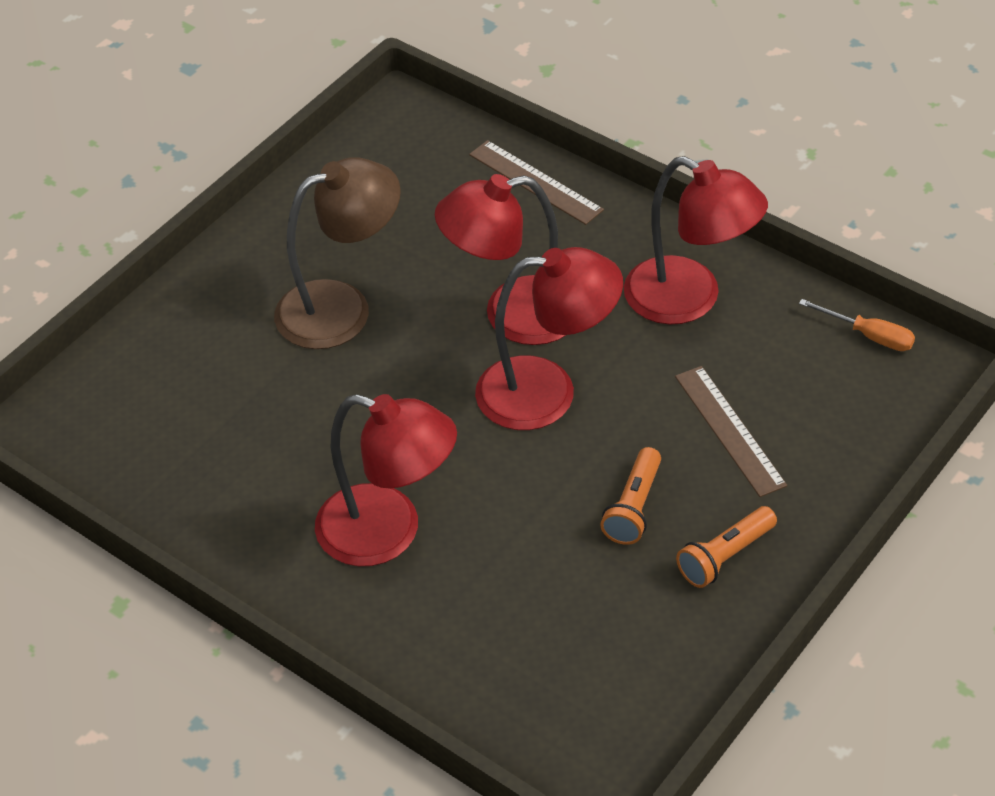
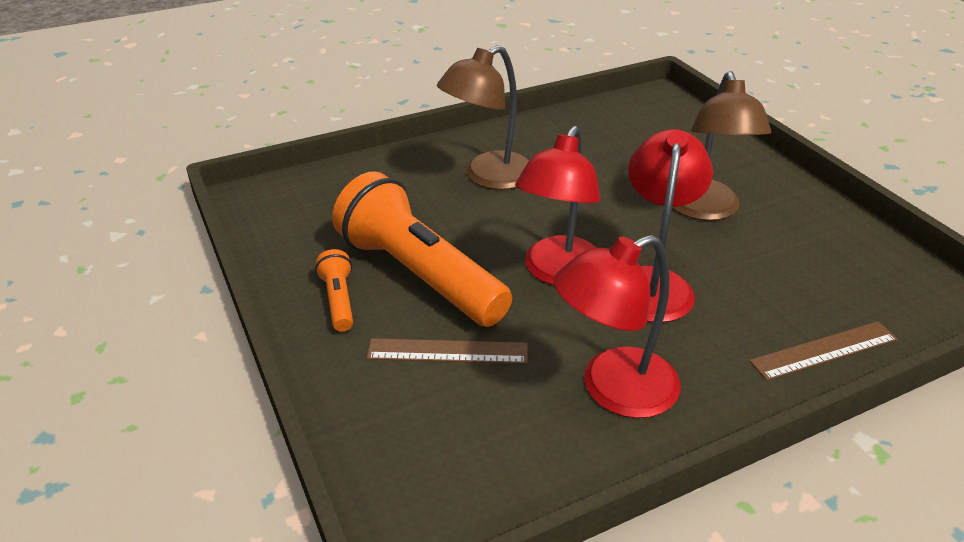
camera: 115 degrees right, 10 degrees down
(388, 532) = (488, 177): red lamp -> brown lamp
(633, 507) = (419, 275): orange flashlight -> orange flashlight, size x2.30
(869, 336) = (485, 502): orange screwdriver -> none

